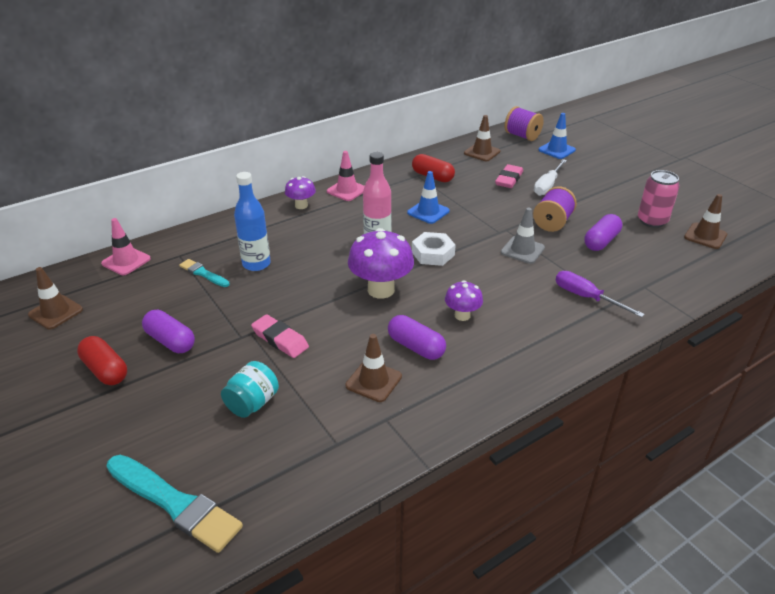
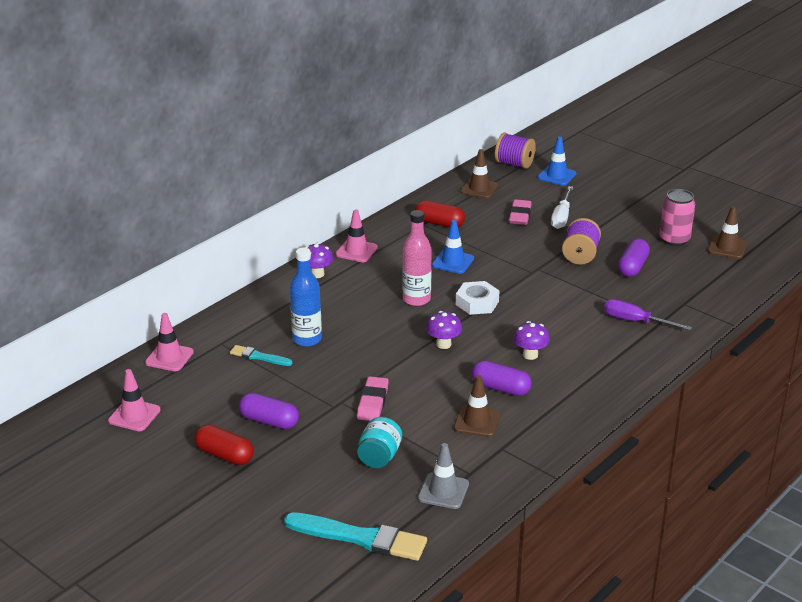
camera: 15 degrees left, 5 degrees down
(56, 312) = (134, 415): brown traffic cone -> pink traffic cone
(280, 339) = (372, 402): pink eraser -> pink eraser turned 75 degrees clockwise
(381, 290) = (443, 344): purple mushroom -> purple mushroom, size x0.56
(522, 250) = (561, 286): grey traffic cone -> grey traffic cone (443, 491)

